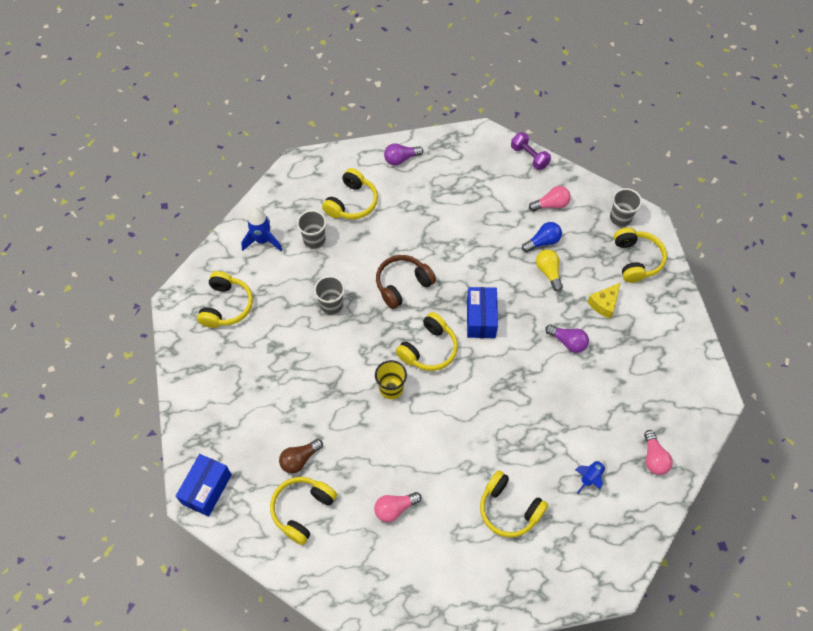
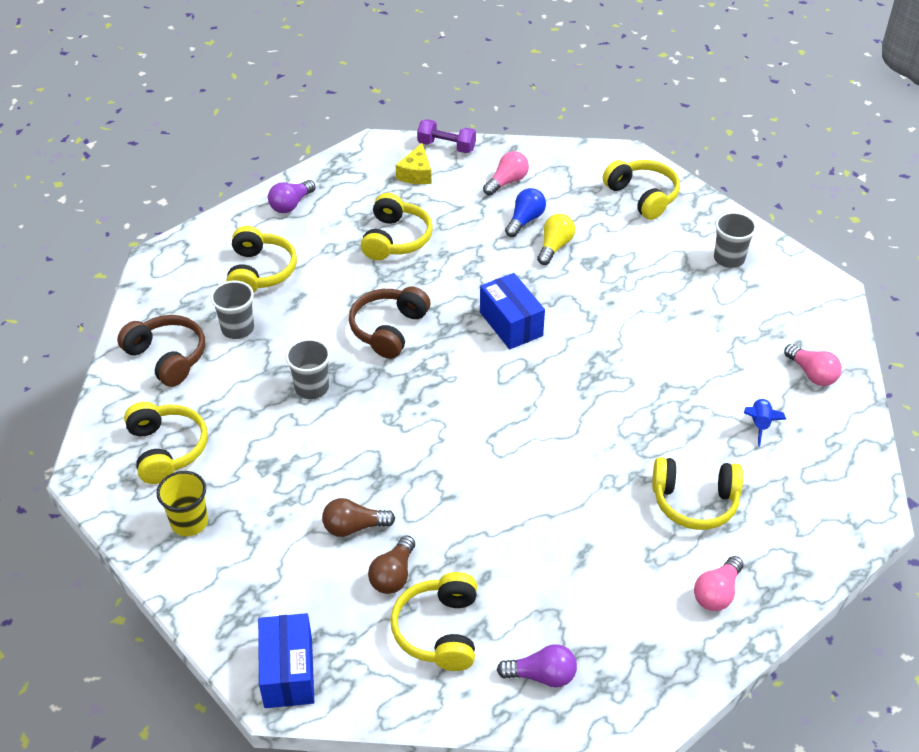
camera: 30 degrees left, 15 degrees down
(263, 240) = (167, 357): blue rocket -> brown headphones
(297, 415) = (354, 527): none -> brown light bulb
(391, 388) = (455, 443): yellow cup -> yellow cup (189, 522)
(395, 508) = (557, 569): pink light bulb -> pink light bulb (717, 593)
(428, 349) = (471, 381): yellow headphones -> yellow headphones (395, 239)
(548, 272) = (554, 246): yellow light bulb -> yellow light bulb turned 75 degrees clockwise
(568, 342) = (629, 304): purple light bulb -> purple light bulb (541, 675)
(604, 304) = (641, 251): yellow cheese -> yellow cheese (416, 173)
(620, 218) = (594, 164): grey cup -> grey cup (729, 258)

